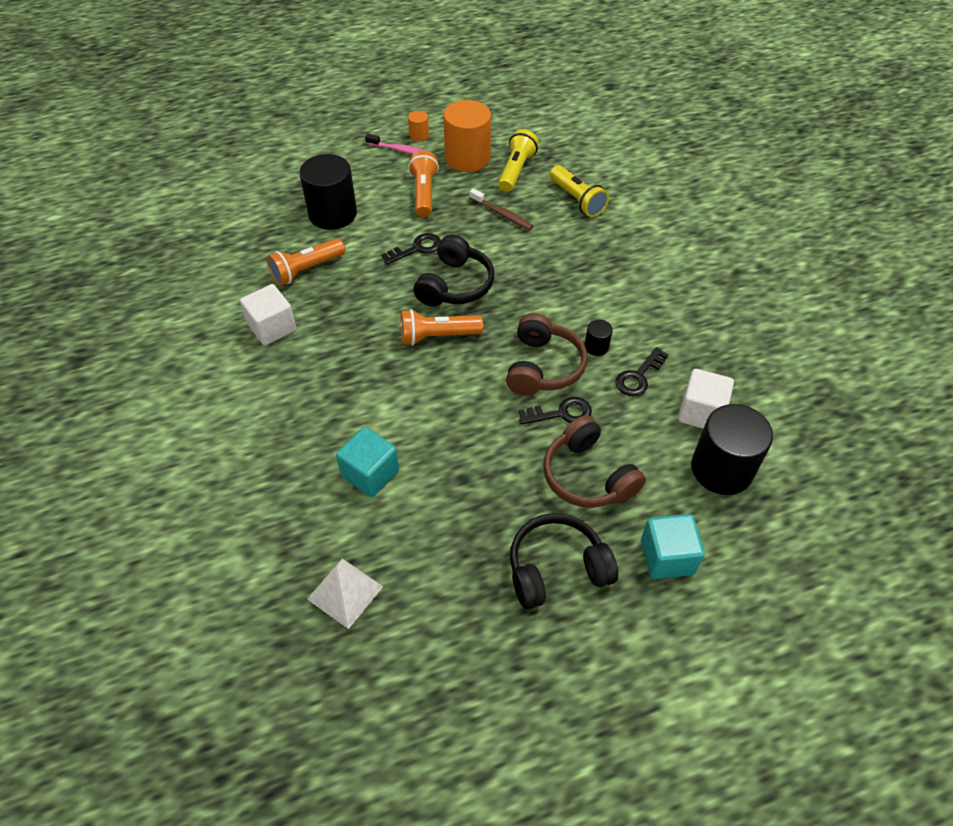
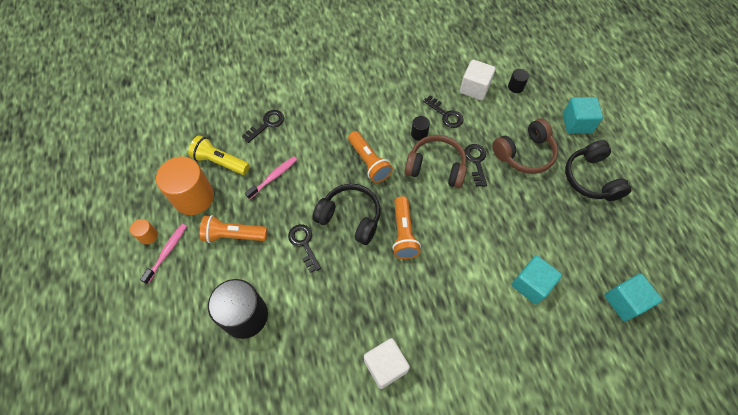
camera: 85 degrees left, 10 degrees up
(306, 270) = (317, 338): orange flashlight -> orange flashlight (369, 162)
(345, 592) = (624, 301): white pyramid -> turquoise cube
(502, 214) = (273, 177): brown toothbrush -> pink toothbrush
(577, 200) = (267, 124): yellow flashlight -> black key
(721, 469) = (515, 87): black cylinder -> black cylinder, size x0.44

